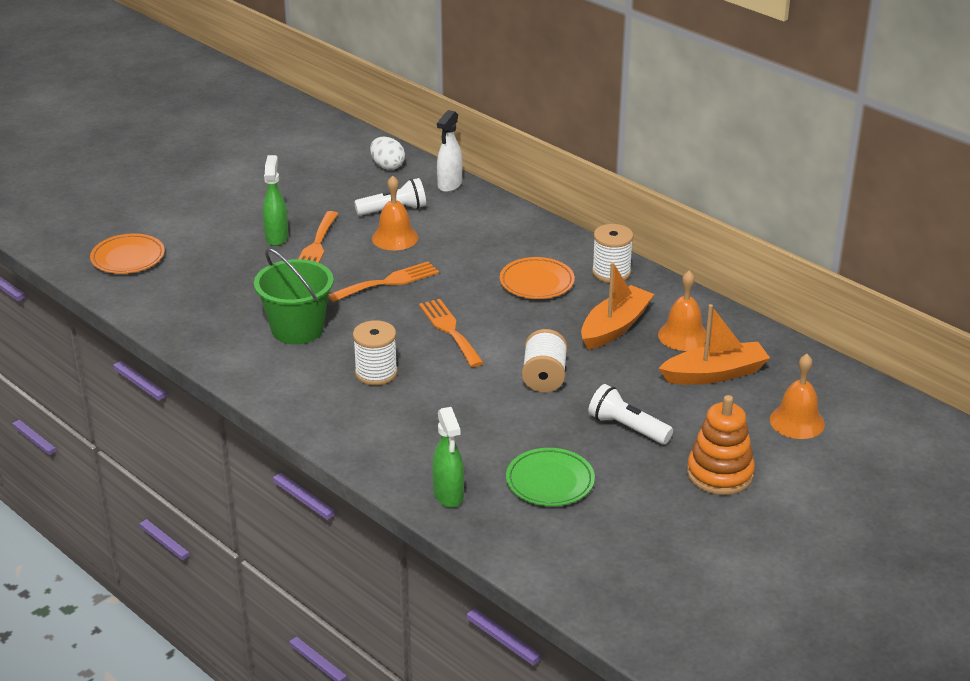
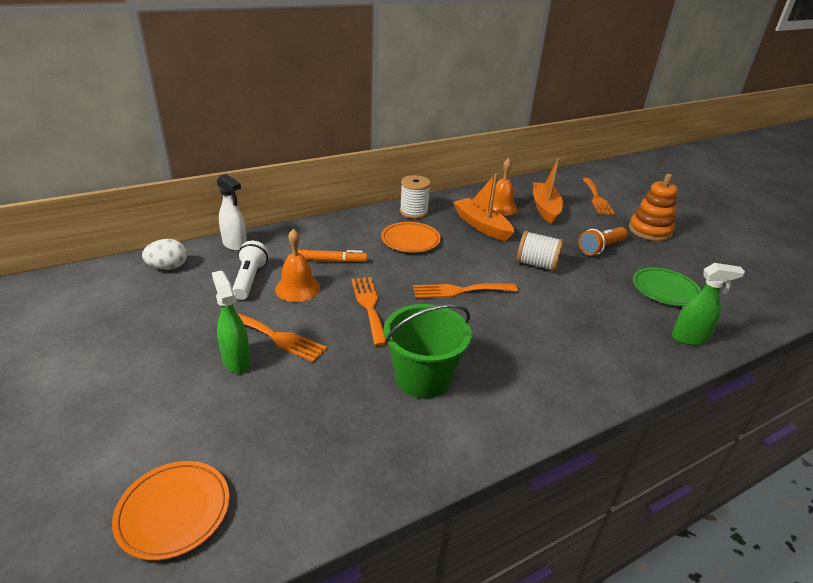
camera: 75 degrees left, 0 degrees up
(277, 237) = (236, 360): green spray bottle -> green spray bottle turned 45 degrees clockwise
(376, 373) = (513, 342): white spool -> none
(457, 243) = (330, 260): none -> orange marker
(627, 427) = (601, 248): white flashlight -> orange flashlight
(797, 421) = (596, 198): orange bell -> orange fork

